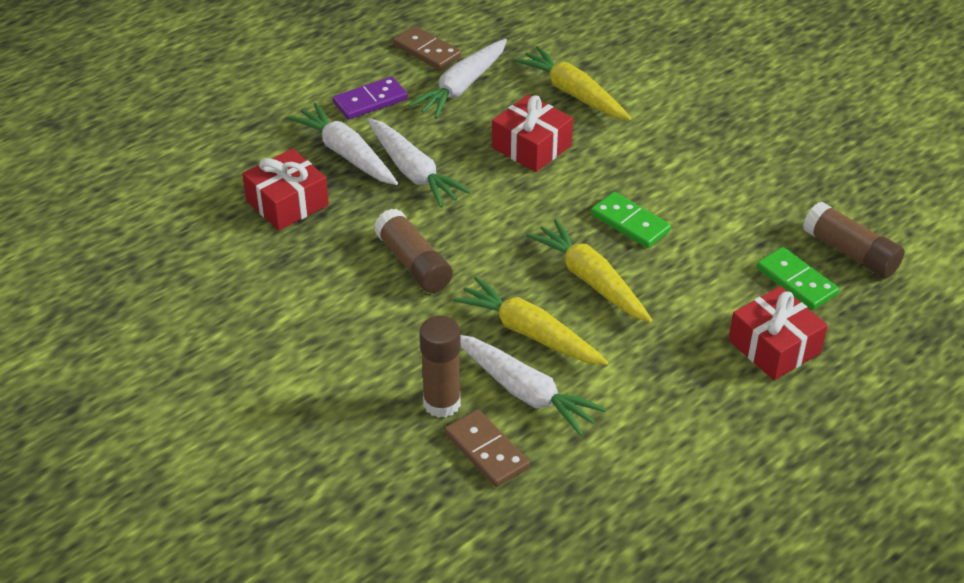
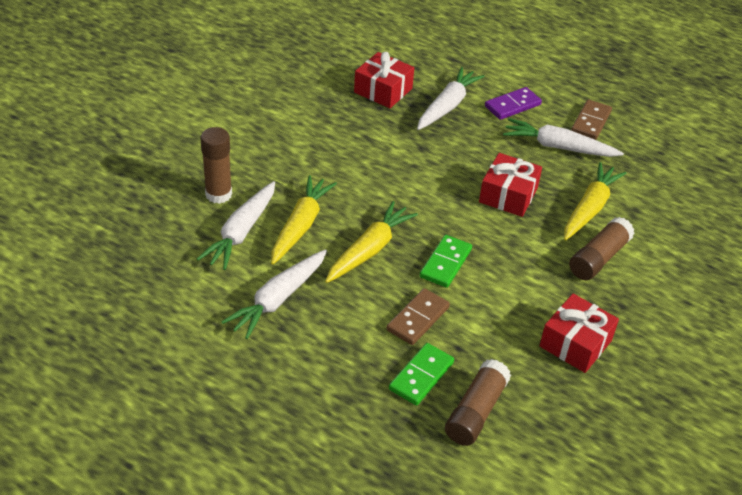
camera: 70 degrees right, 0 degrees up
(370, 101) = (512, 106): purple domino -> purple domino turned 75 degrees counterclockwise
(413, 171) = (445, 140): white carrot -> white carrot (278, 299)
(413, 263) = (349, 158): brown glue stick -> brown glue stick (598, 258)
(486, 451) = (181, 222): brown domino -> brown domino (417, 318)
(774, 346) = (336, 368): red gift -> red gift (575, 343)

